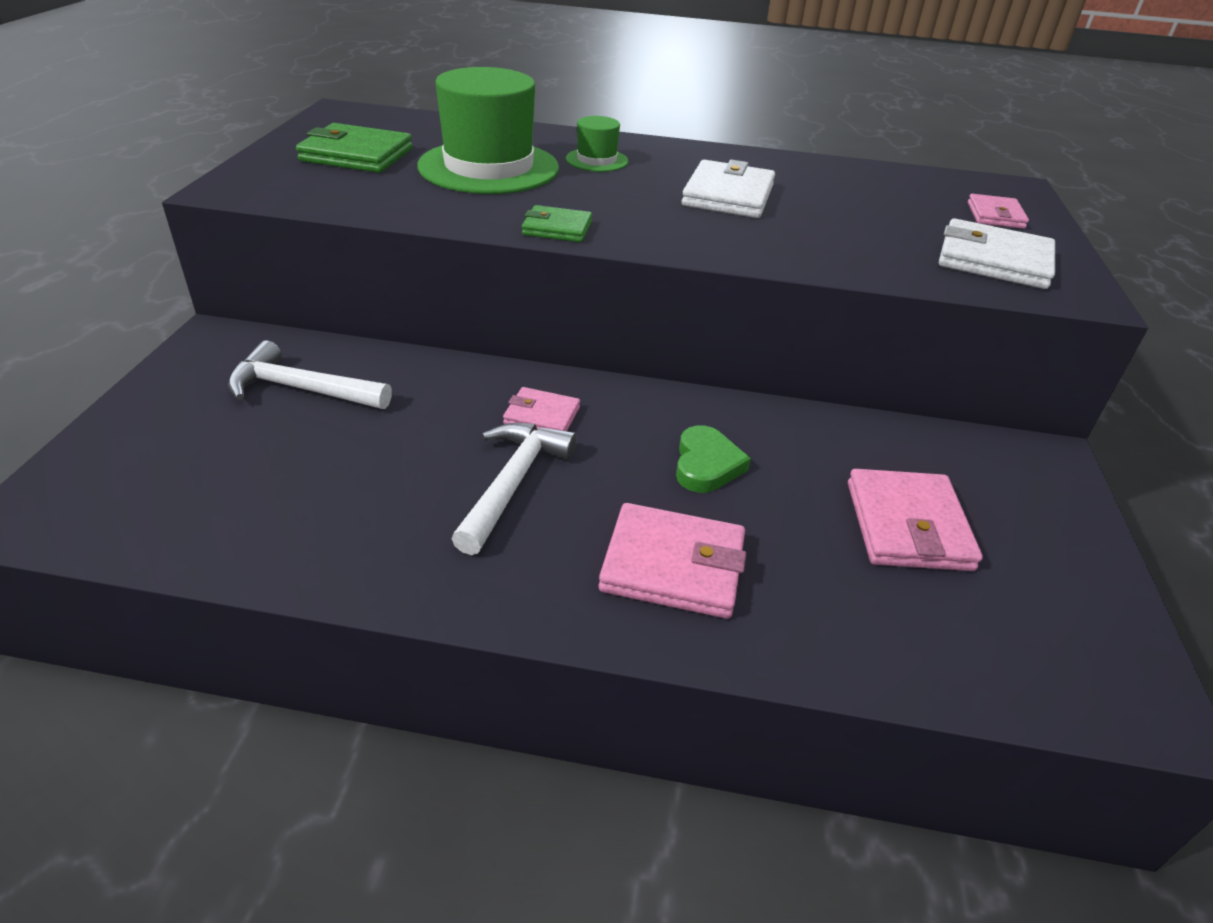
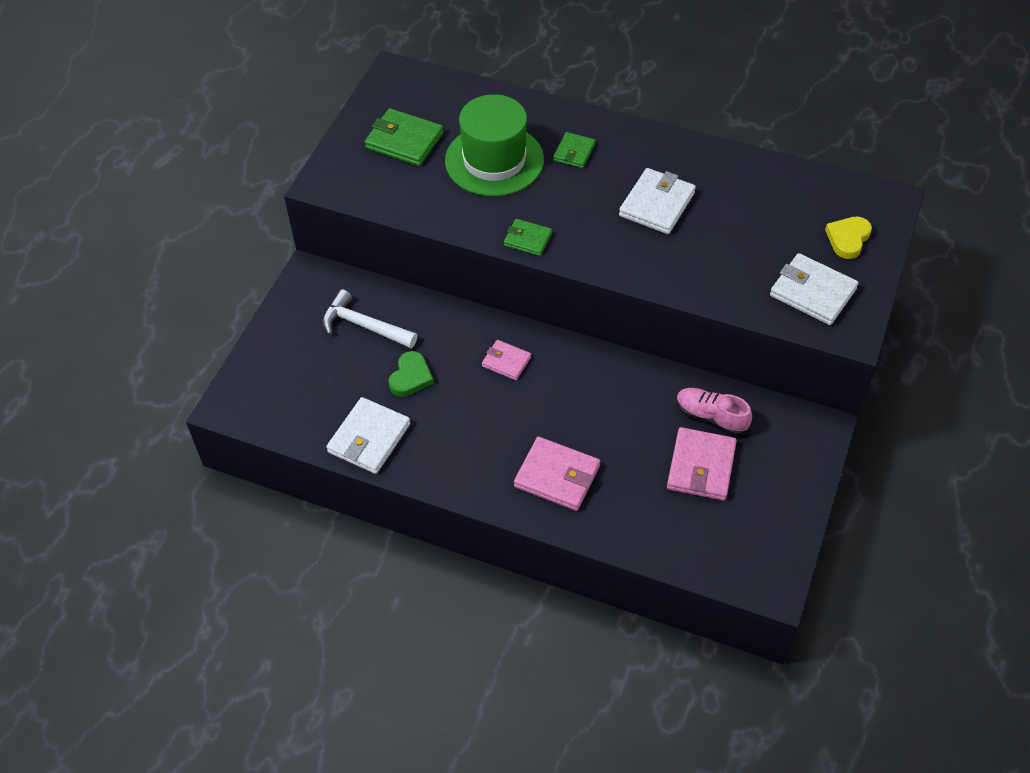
camera: 15 degrees right, 15 degrees up
(309, 541) = (369, 438): none -> white wallet
(513, 483) = (480, 411): white hammer -> none
(597, 160) = (574, 152): green hat -> green wallet
(706, 465) = (597, 410): green heart -> green heart (410, 377)
(885, 458) = (711, 417): none -> pink shoe
(995, 215) = (848, 239): pink wallet -> yellow heart

